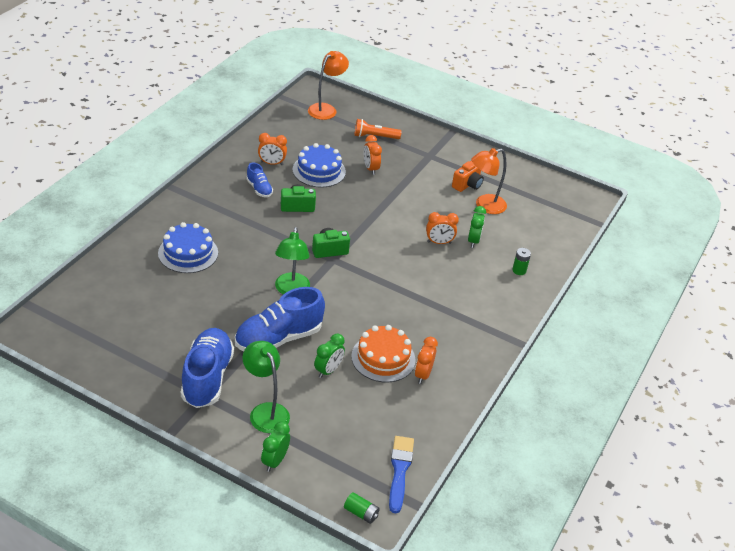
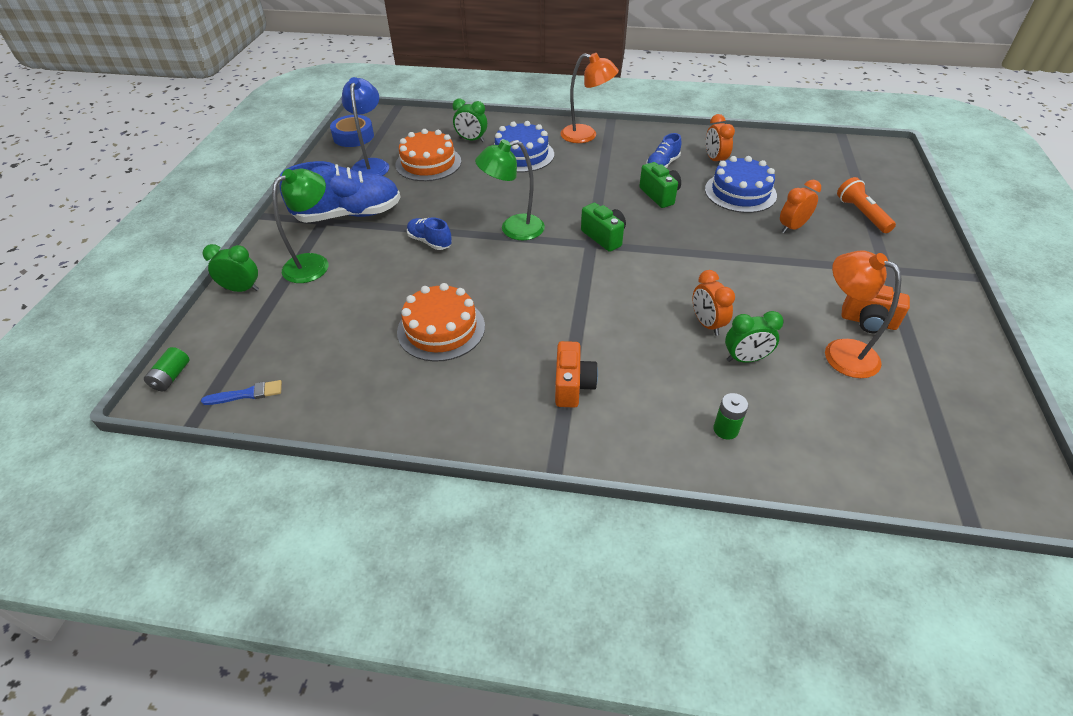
camera: 75 degrees right, 5 degrees up
(66, 348) = (353, 136): none -> blue tape
(132, 347) = (371, 165): none -> blue lamp
(158, 310) = (428, 163): none -> orange cake
(278, 338) = (430, 242): blue shoe -> blue shoe, size x0.49
(326, 109) = (863, 166): orange lamp -> orange lamp (586, 135)
(328, 370) = (397, 290): green clock -> green clock (471, 140)
(399, 470) = (247, 394): blue brush -> blue brush, size x0.62
(423, 374) = (428, 373): orange clock -> none
(463, 315) = (572, 386): none -> orange camera

